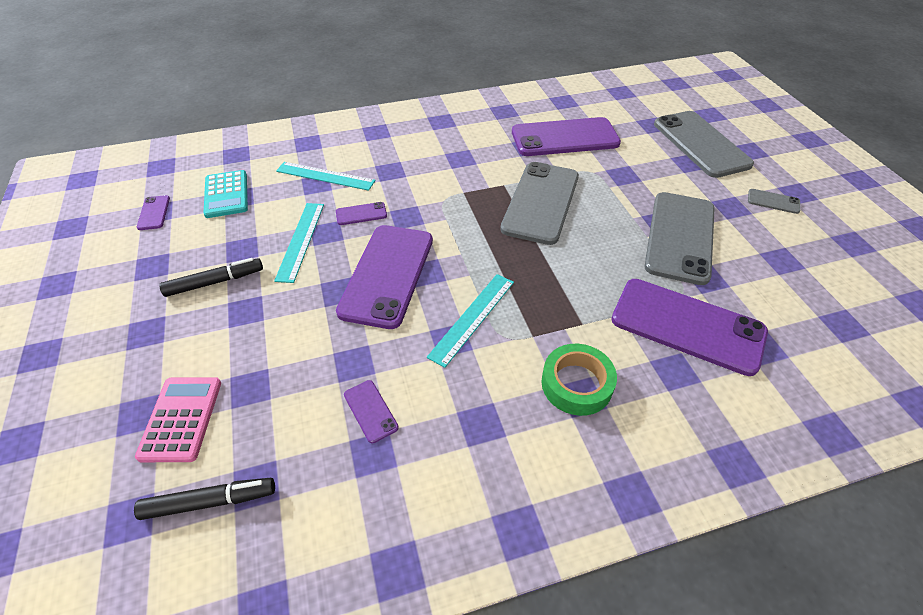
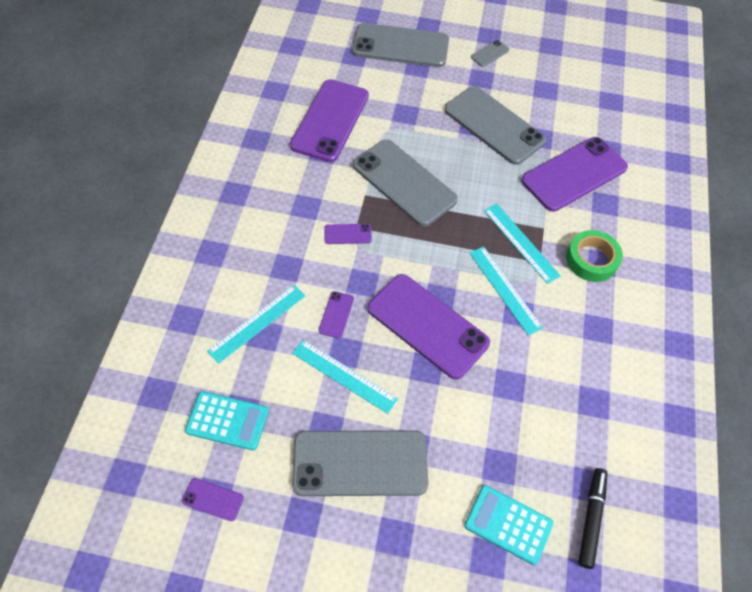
camera: 65 degrees left, 10 degrees up
(181, 419) = (508, 524): pink calculator -> turquoise calculator
(215, 282) = (360, 463): black marker -> grey phone
(370, 411) = (559, 390): purple phone -> purple phone (347, 234)
(545, 310) = (520, 242): none -> turquoise ruler

